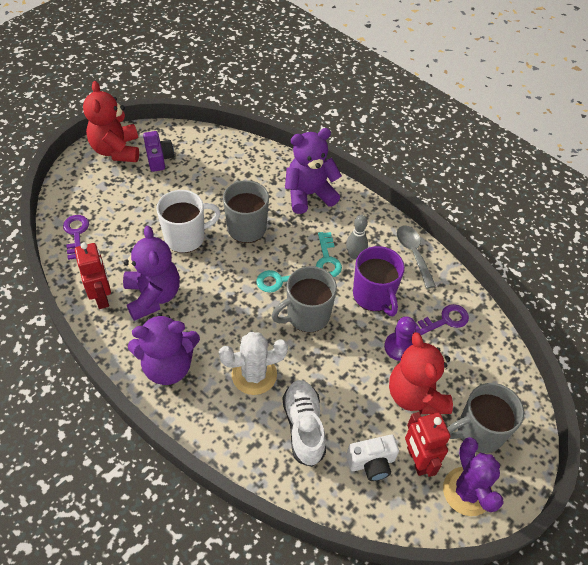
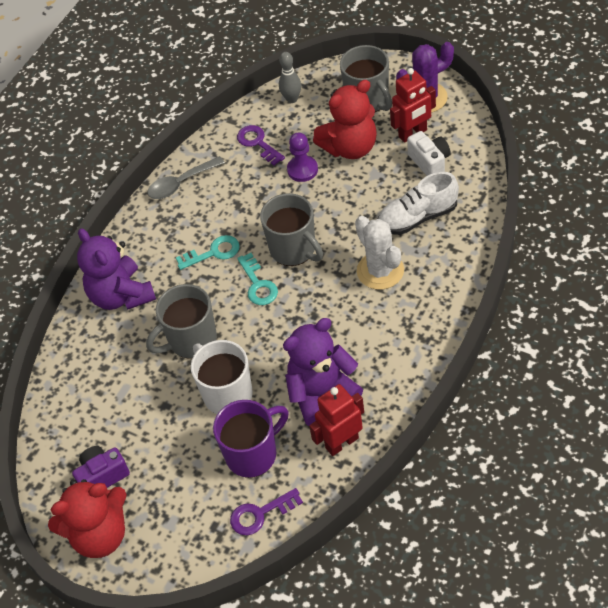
camera: 95 degrees left, 0 degrees up
(168, 366) = (401, 345): purple teddy bear -> none
(354, 255) = (199, 231): grey bowling pin -> grey bowling pin (292, 99)
(374, 296) = (248, 202): purple mug -> purple mug (253, 454)

